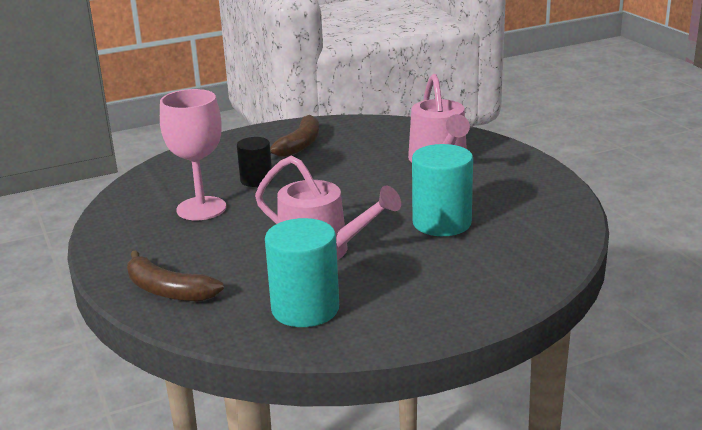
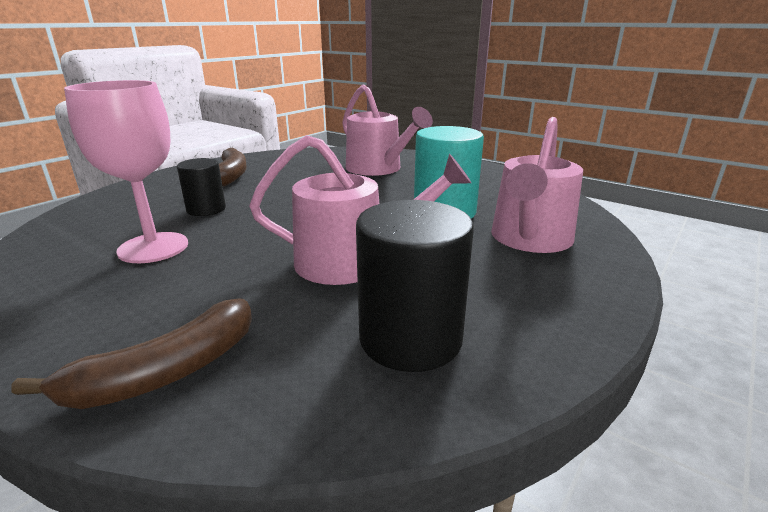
camera: 30 degrees left, 0 degrees up
(168, 290) = (167, 372): brown banana -> brown banana turned 45 degrees counterclockwise
(305, 309) = (410, 339): turquoise cylinder -> black cylinder
(478, 265) = (529, 239): none -> pink watering can

